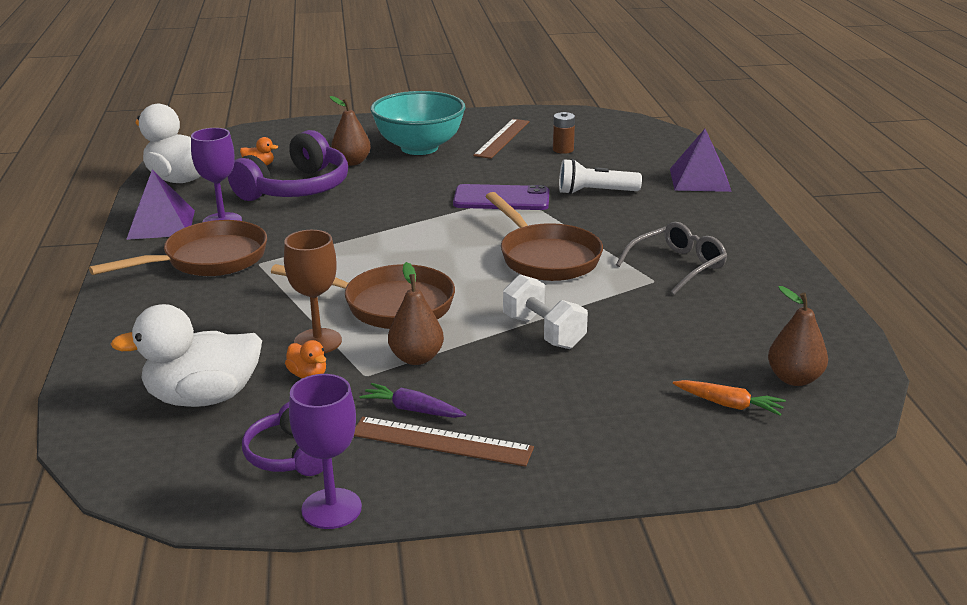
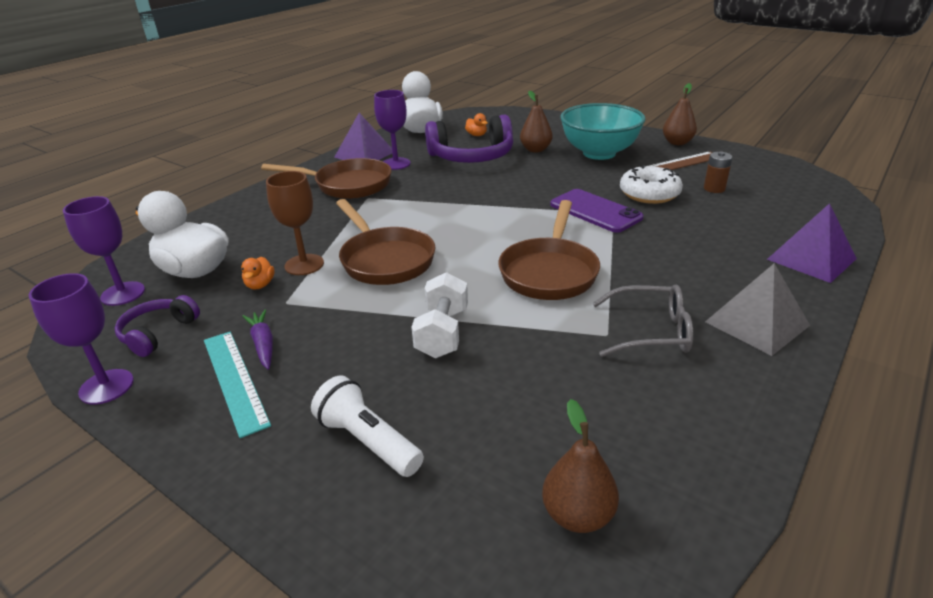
camera: 45 degrees right, 5 degrees up
(163, 451) = (123, 293): none -> purple goblet
(416, 358) = (331, 307): brown pear -> brown pear (677, 143)
(441, 441) = (235, 380): brown ruler -> turquoise ruler
(521, 170) = (649, 194): none -> white donut
(595, 192) = (683, 234): white flashlight -> white flashlight (368, 441)
(728, 234) = (757, 323): none -> grey pyramid
(729, 404) = (470, 497): orange carrot -> none

